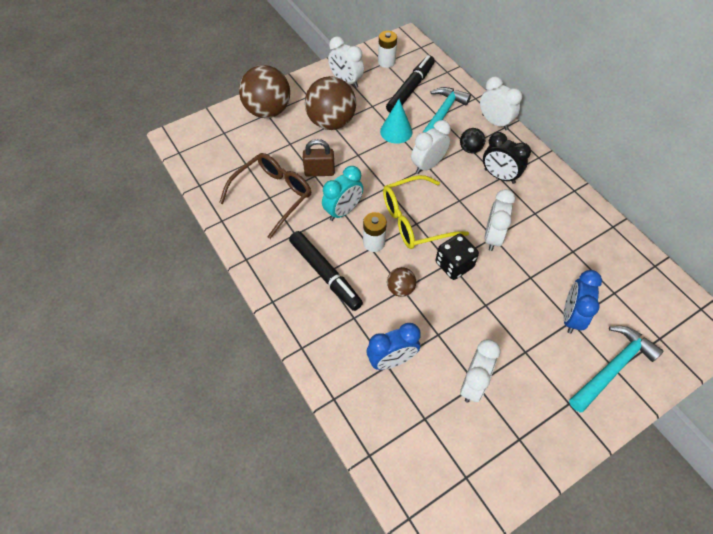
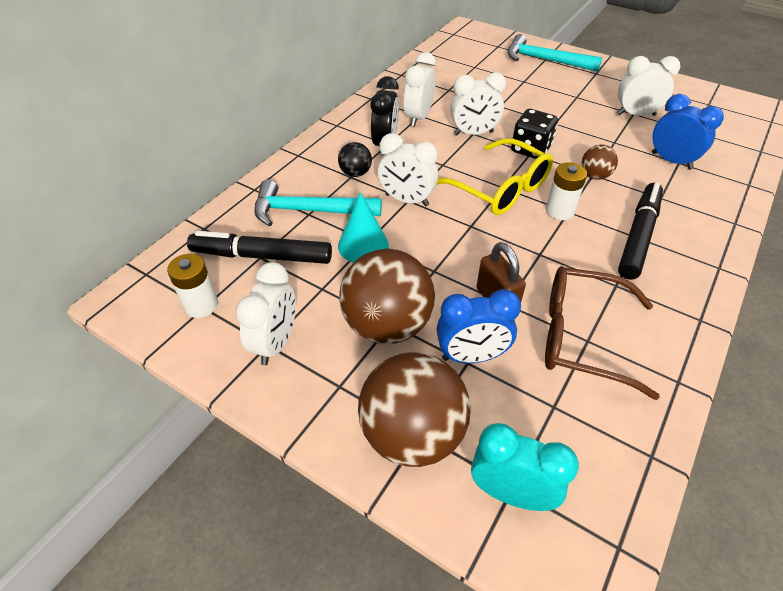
camera: 115 degrees left, 10 degrees down
(343, 211) = (540, 252): turquoise clock -> turquoise clock (511, 493)
(494, 122) = (295, 164): white clock -> white clock (418, 118)
(571, 316) = (519, 81): blue clock -> blue clock (471, 356)

